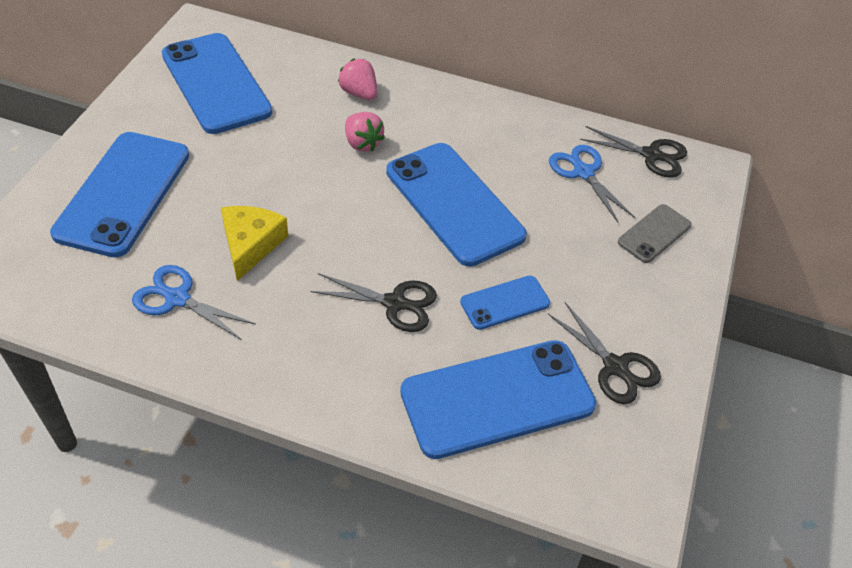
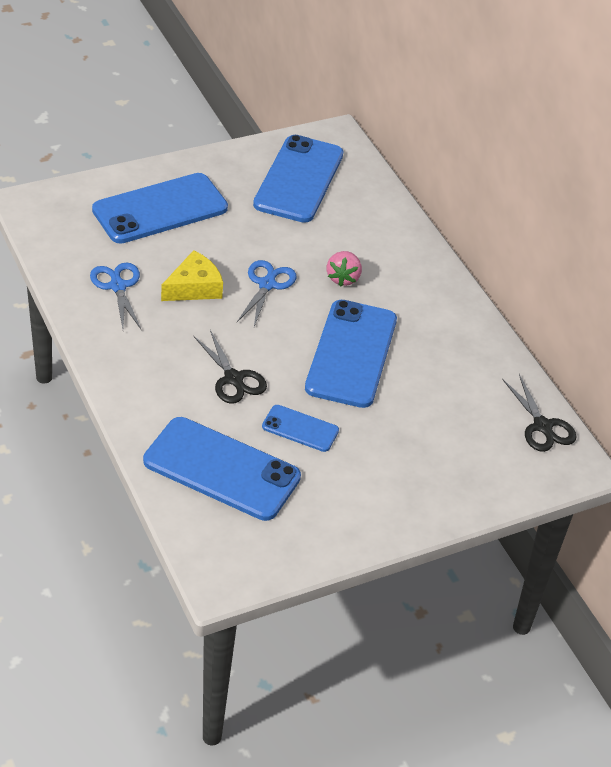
camera: 45 degrees right, 5 degrees down
(359, 93) = (386, 246): pink strawberry -> none
(583, 172) = (471, 400): blue scissors -> blue scissors (267, 284)
(615, 367) = (317, 512): black scissors -> none
(654, 234) = (463, 469): grey phone -> none

